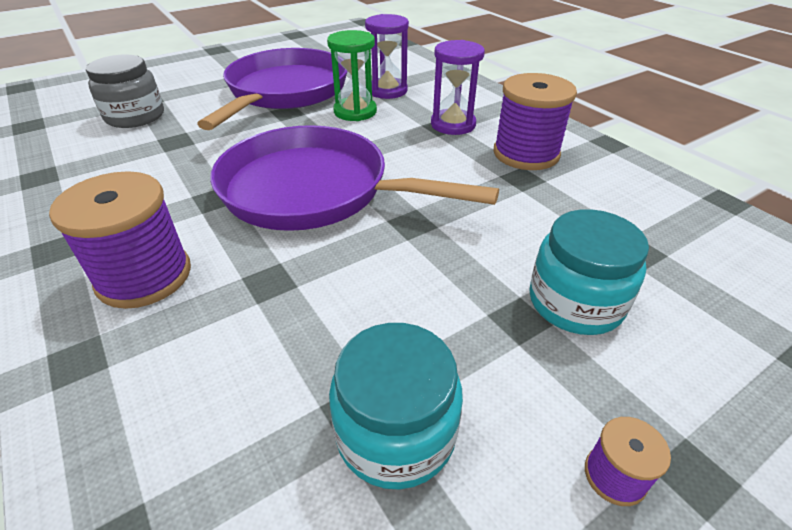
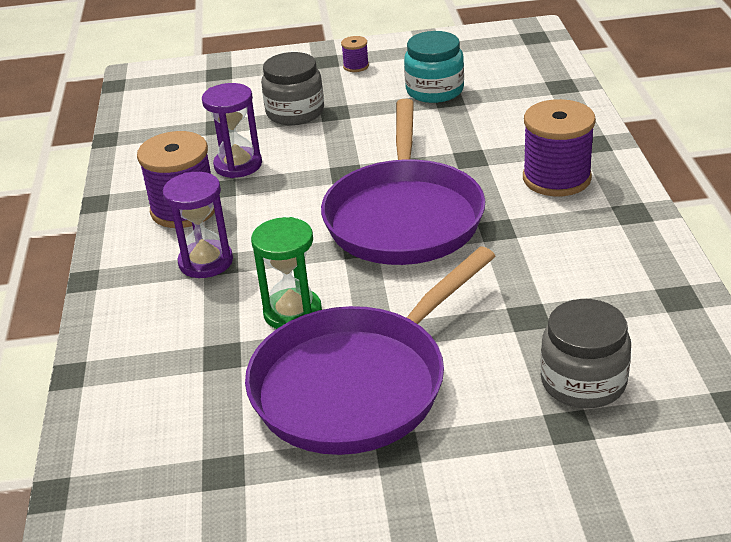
camera: 150 degrees left, 5 degrees down
(314, 190) = (404, 217): purple pan -> purple pan turned 45 degrees clockwise
(387, 91) = (218, 345): purple hourglass -> purple hourglass (238, 165)
(575, 302) = (295, 112): turquoise jar -> grey jar

